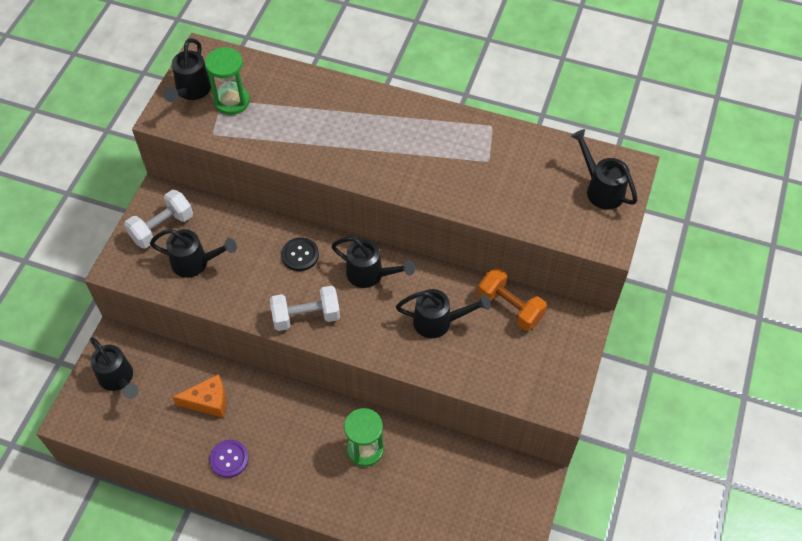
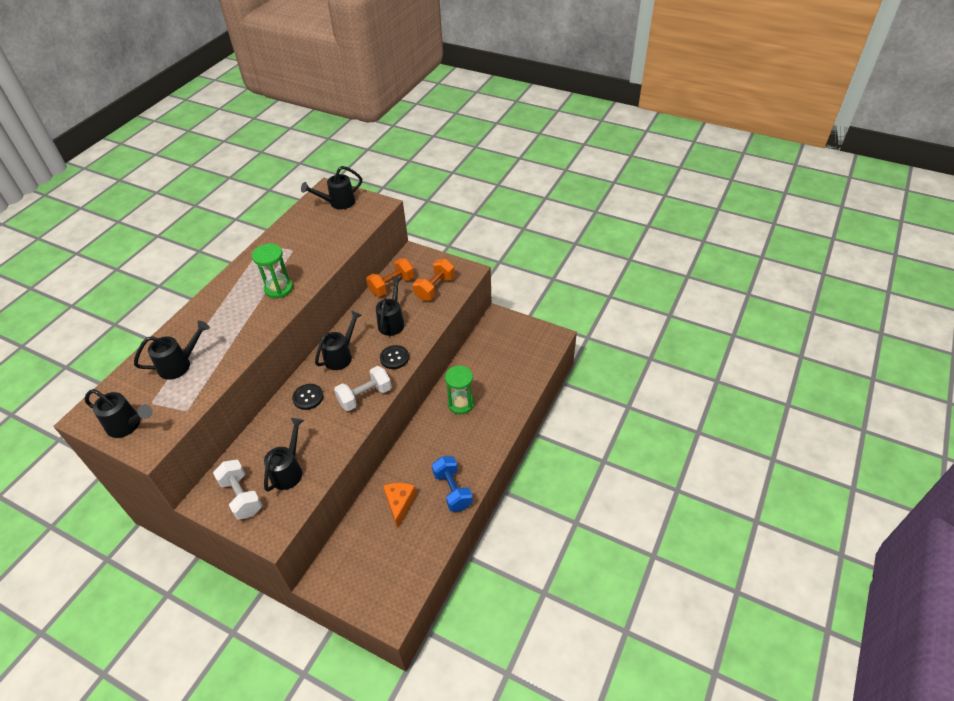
camera: 80 degrees left, 10 degrees down
(118, 379) = (361, 575): black watering can -> black watering can (179, 365)
(229, 459) = (452, 490): purple button -> blue dumbbell
(232, 101) = (157, 395): green hourglass -> green hourglass (278, 288)
(306, 316) = (365, 396): white dumbbell -> white dumbbell turned 60 degrees clockwise
(373, 337) = (394, 358): none -> black button
(515, 365) = (435, 288): none -> orange dumbbell

